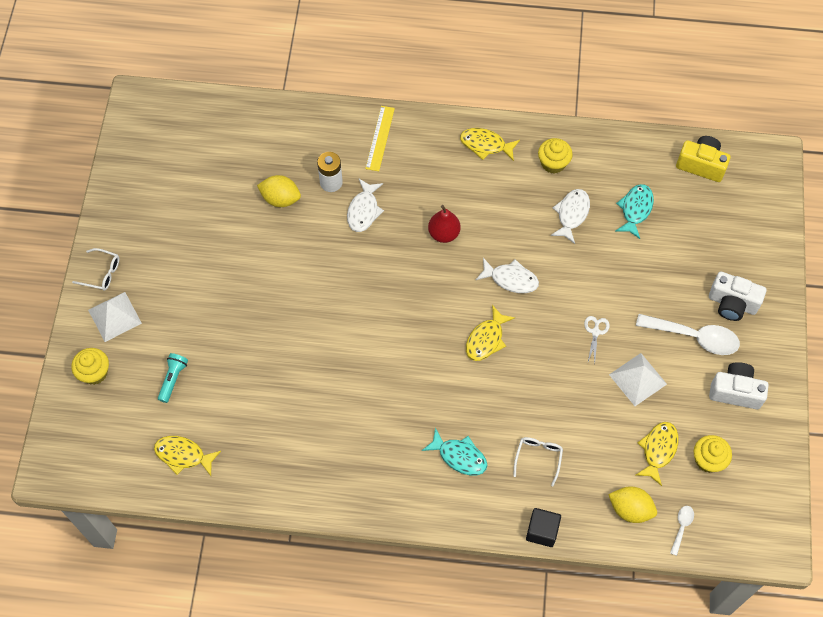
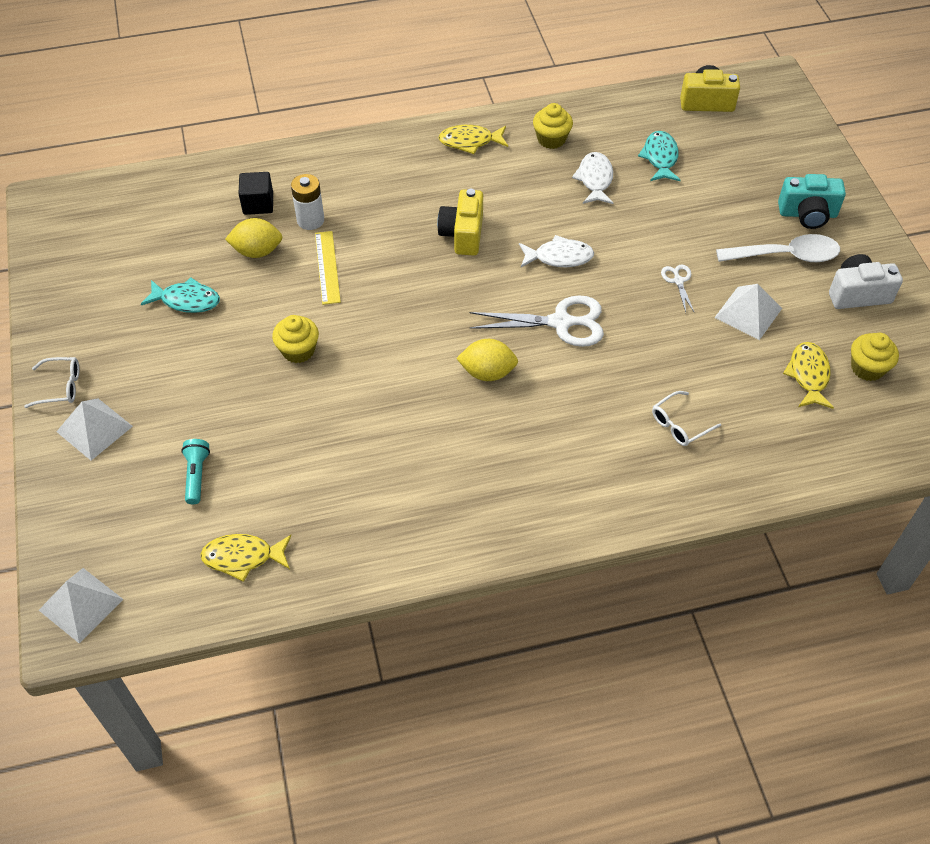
camera: 20 degrees left, 10 degrees down
(65, 453) = (81, 604): none -> white pyramid
(94, 372) = (89, 499): yellow cupcake -> yellow cupcake (298, 350)
(364, 210) = (360, 237): white fish -> none
(380, 138) = (348, 165): yellow ruler -> yellow ruler (327, 267)
(444, 233) = (463, 234): red pear -> yellow camera
(459, 456) = (588, 451): turquoise fish -> turquoise fish (186, 300)
(486, 339) = (560, 322): yellow fish -> white scissors
(538, 458) = (680, 424): white glasses -> white glasses turned 120 degrees counterclockwise
(542, 531) = (724, 500): black cube -> black cube (258, 204)
(630, 509) = (811, 445): yellow lemon -> yellow lemon (487, 372)
(681, 527) = (877, 445): white spoon -> none
(732, 303) = (807, 214): white camera -> turquoise camera

